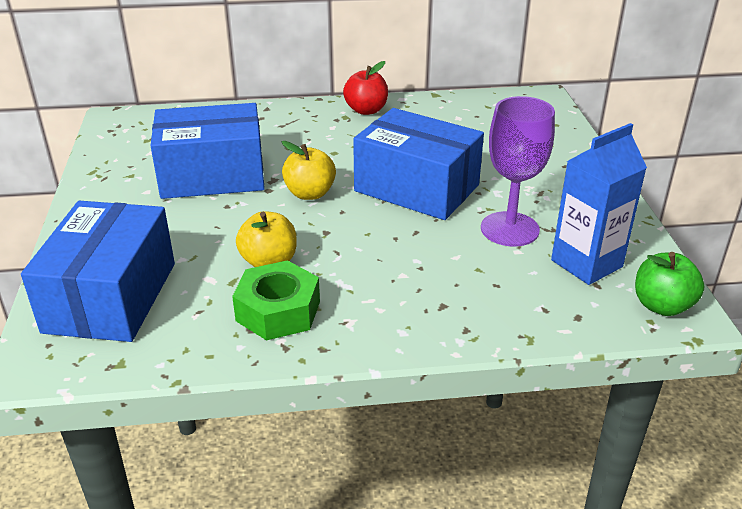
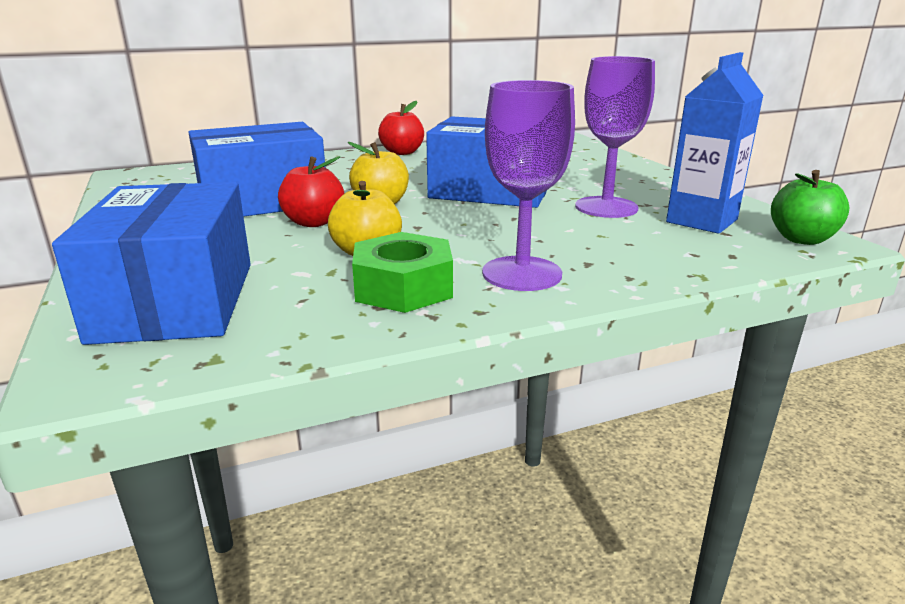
camera: 15 degrees left, 10 degrees down
(243, 213) = (314, 222): none -> red apple
(379, 310) = (522, 274): none -> purple goblet

